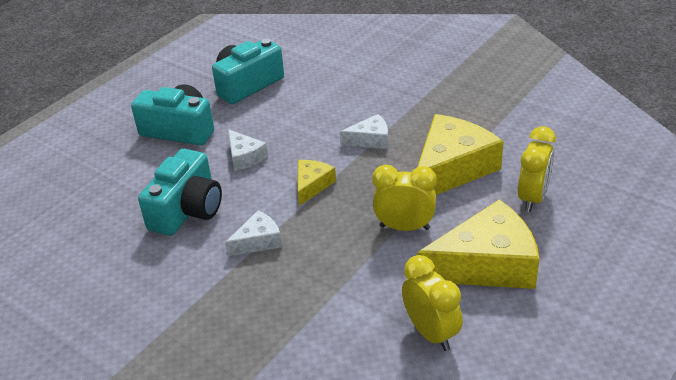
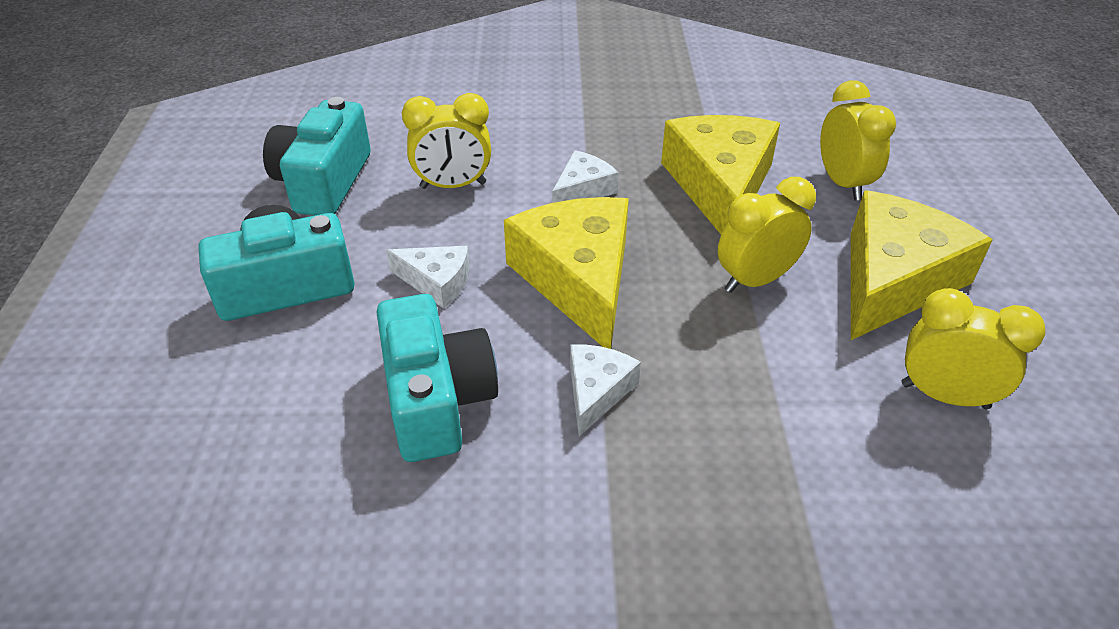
camera: 40 degrees left, 5 degrees up
(306, 111) = (453, 185): none -> yellow clock
(312, 185) = (578, 279): yellow cheese -> yellow cheese, size x2.00

